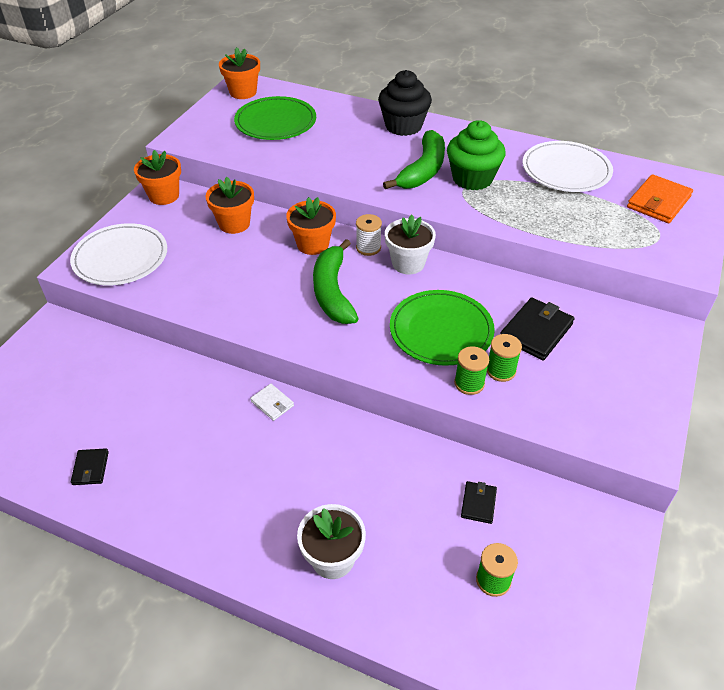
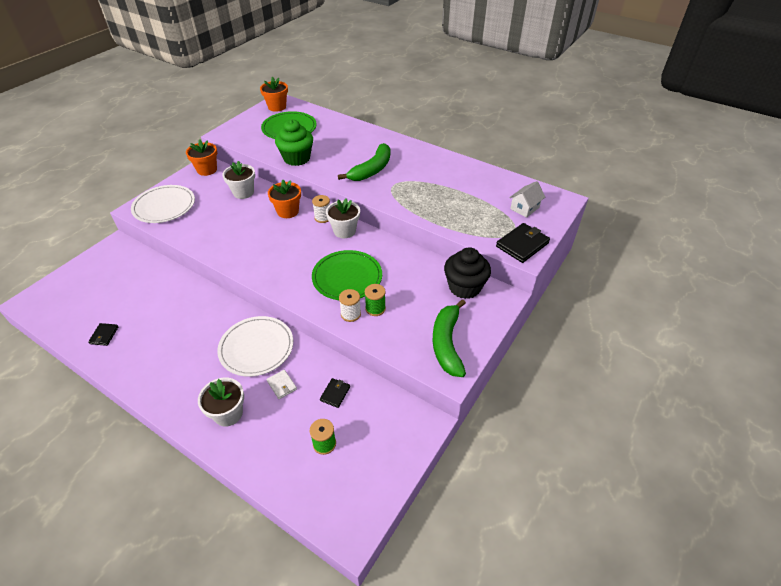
camera: 10 degrees right, 0 degrees up
(234, 224) = (243, 192): orange flower pot -> white flower pot
(272, 403) = (229, 311): white wallet -> white wallet (282, 385)
(333, 292) = (287, 243): green banana -> green banana (447, 343)
(403, 126) = (372, 139): black cupcake -> black cupcake (464, 287)
(469, 383) = (350, 314): green spool -> white spool
(472, 179) = (402, 179): green cupcake -> green cupcake (297, 158)
(536, 331) = (410, 286): black wallet -> black wallet (522, 245)
(566, 170) = (469, 180): white plate -> white plate (256, 348)
(658, 202) = (524, 208): orange wallet -> white house

